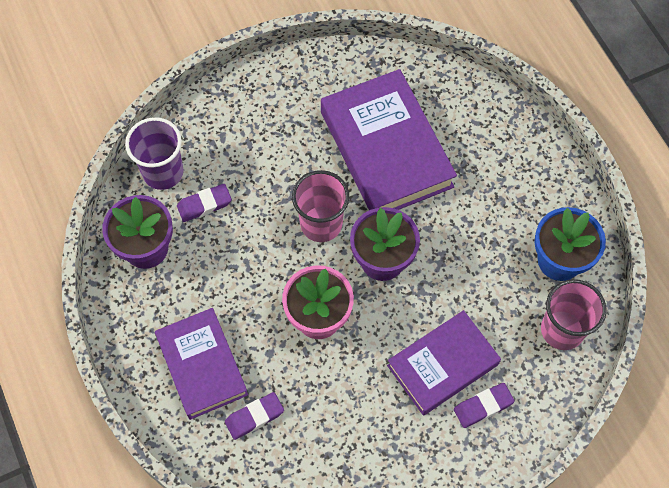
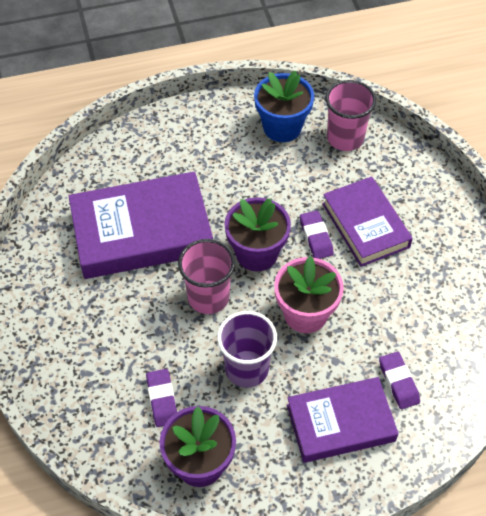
camera: 80 degrees left, 10 degrees down
(163, 172) = (113, 437): purple cup -> purple cup (246, 369)
(483, 406) = (406, 203): purple eraser -> purple eraser (316, 237)

